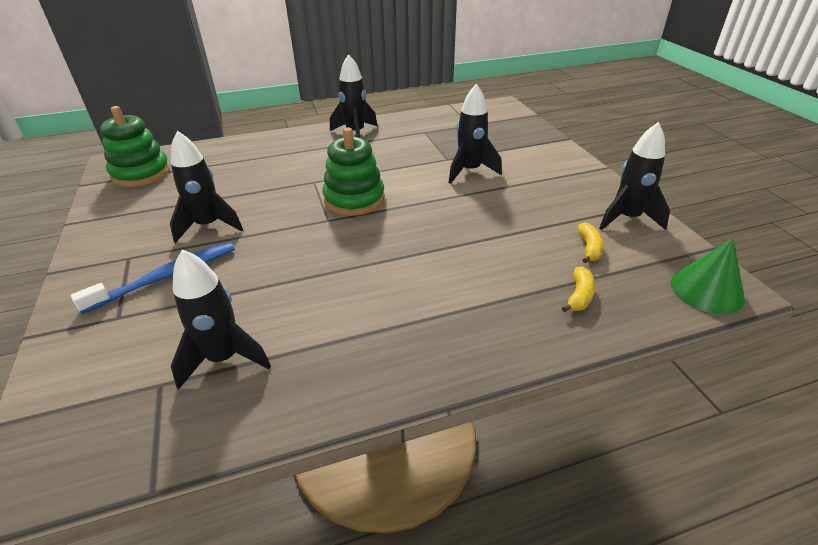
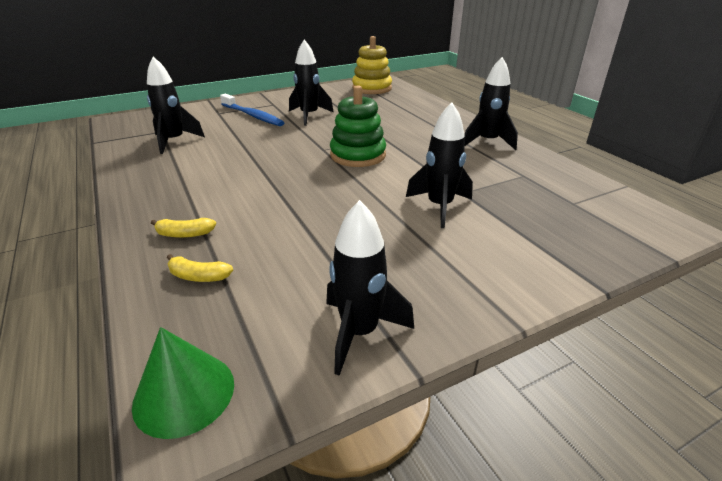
camera: 80 degrees right, 5 degrees down
(141, 173) = (372, 88): green stacking toy -> yellow stacking toy
(589, 248) = (284, 290): yellow banana -> yellow banana (184, 234)

